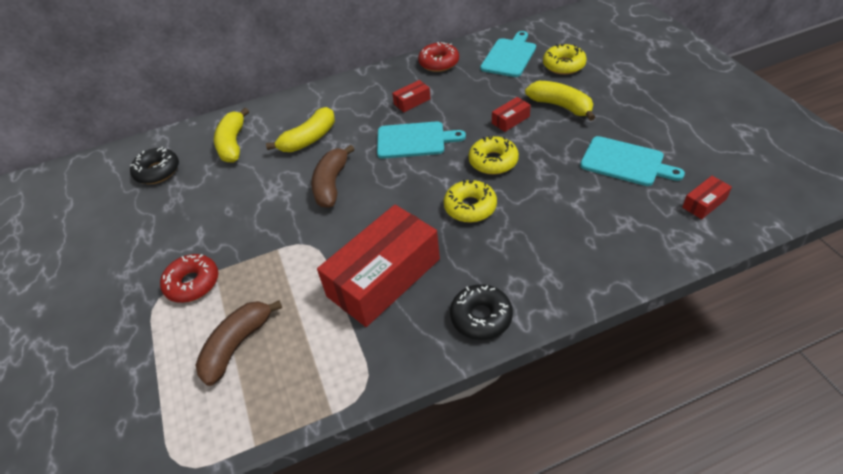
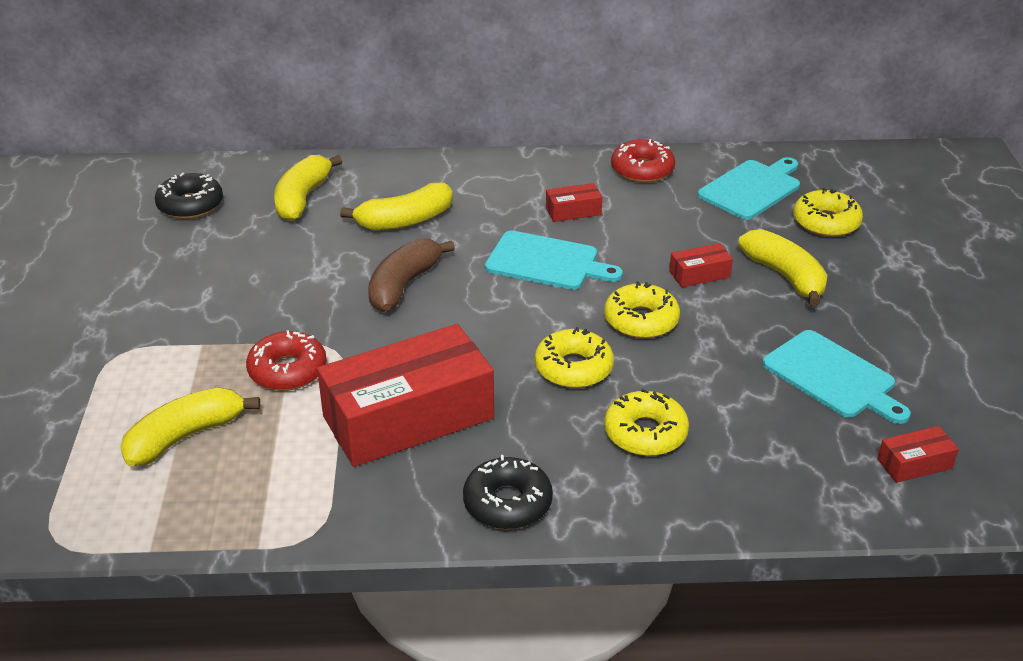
camera: 15 degrees right, 10 degrees down
(192, 283) = (167, 350): red donut -> red donut (287, 370)
(237, 345) = (185, 436): brown banana -> yellow banana
(539, 237) = (645, 433): none -> yellow donut

